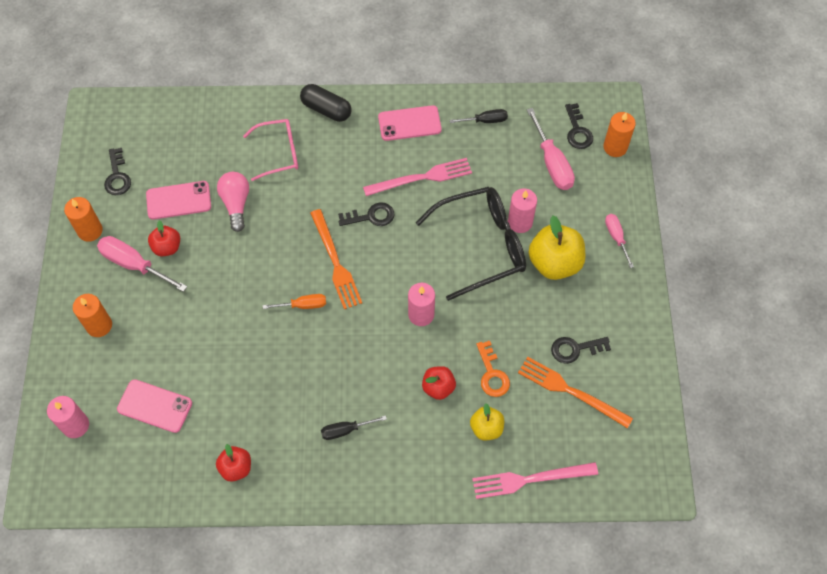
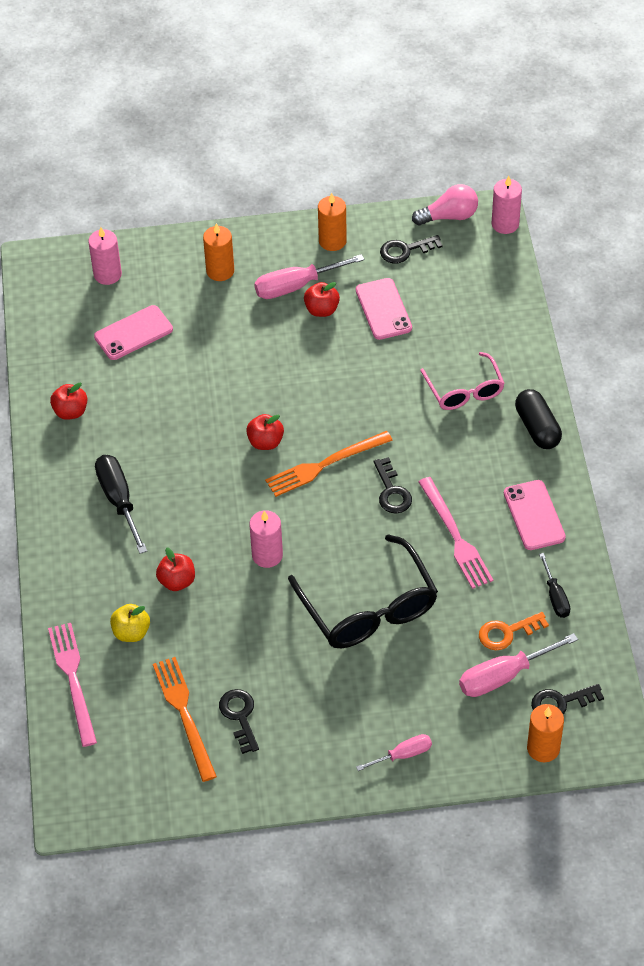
camera: 85 degrees right, 10 degrees down
(134, 264) = (296, 286): pink screwdriver -> pink screwdriver turned 135 degrees counterclockwise
(155, 406) = (133, 333): pink phone -> pink phone turned 45 degrees clockwise
(236, 204) = (387, 361): pink light bulb -> pink light bulb (449, 216)
(303, 305) = (265, 442): orange screwdriver -> red apple
(326, 109) = (537, 428): black capsule -> black capsule turned 45 degrees counterclockwise
(346, 430) = (119, 500): black screwdriver -> black screwdriver, size x1.66
(492, 374) = (198, 632): orange key -> orange key (507, 633)
(520, 222) = (408, 646): pink candle -> pink candle (505, 224)
(554, 263) = (355, 687): yellow apple -> none
(570, 391) = (184, 714): orange fork -> orange fork turned 45 degrees counterclockwise

